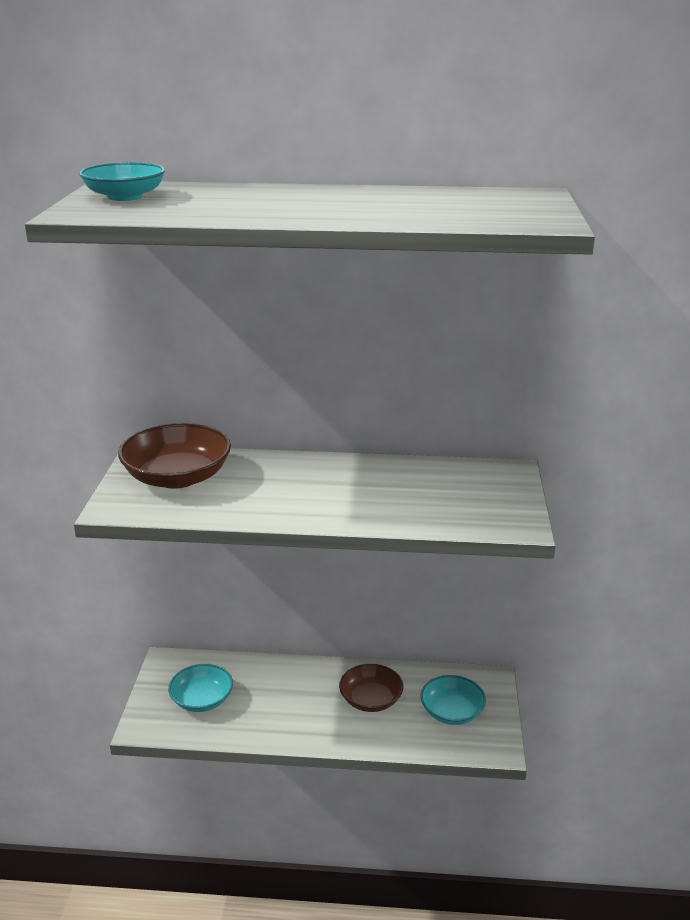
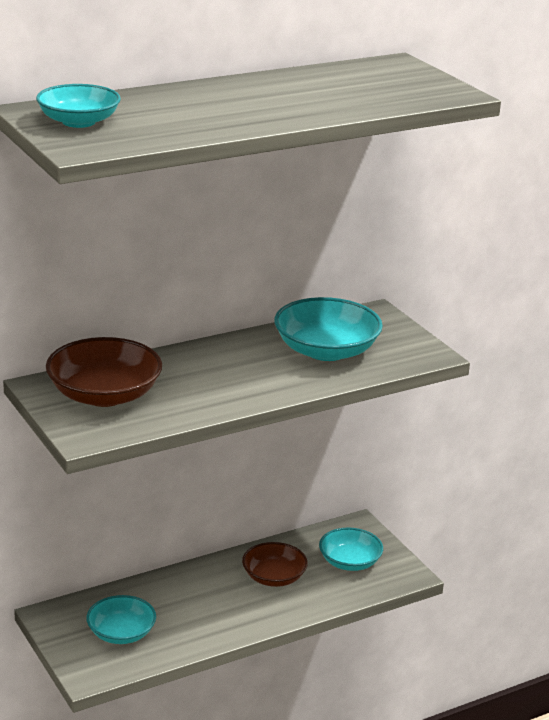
camera: 35 degrees left, 0 degrees up
(418, 492) = (326, 350): none -> turquoise bowl

